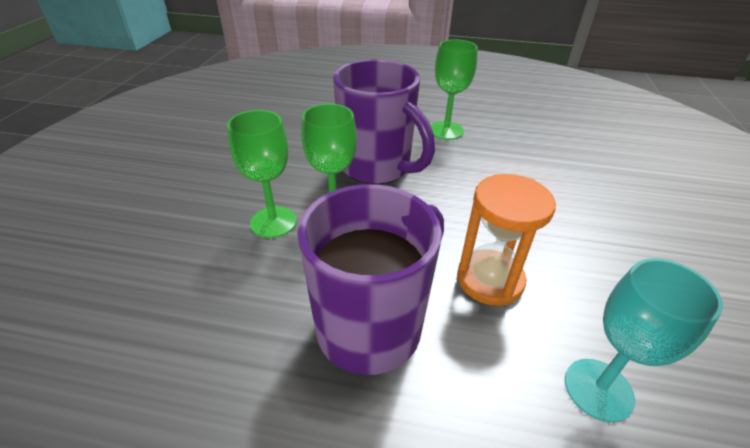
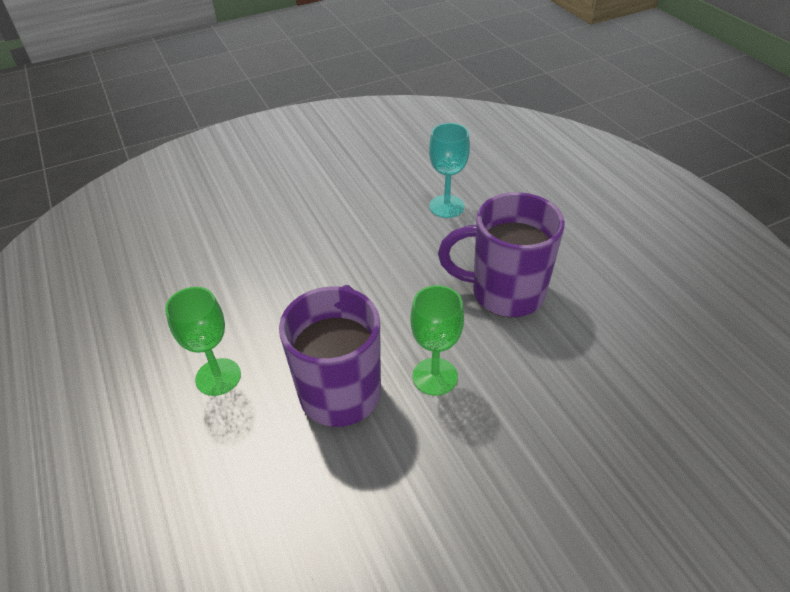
camera: 125 degrees left, 5 degrees up
(273, 222) = (485, 408): green goblet -> none
(490, 280) = (413, 263): orange hourglass -> none

